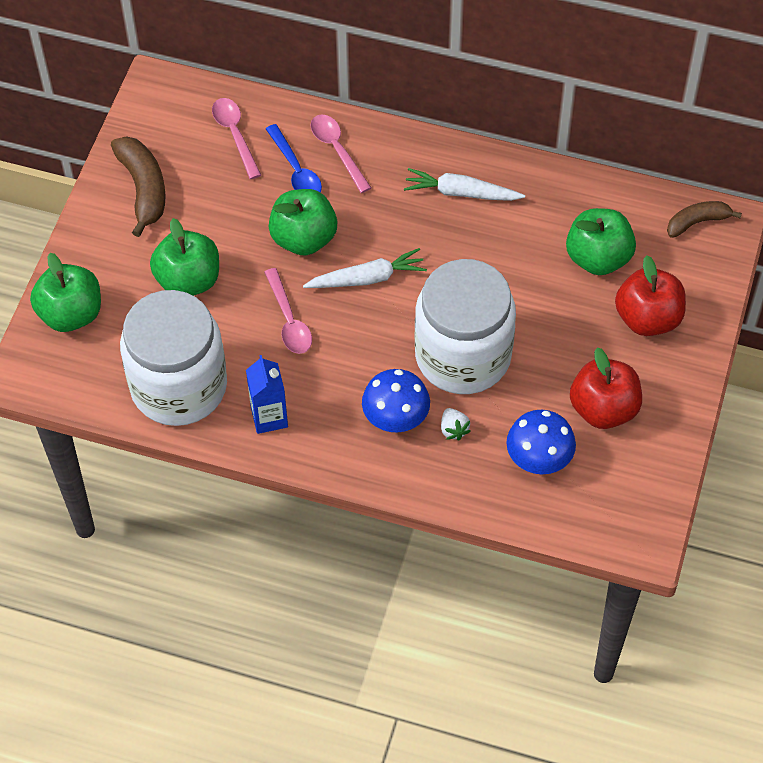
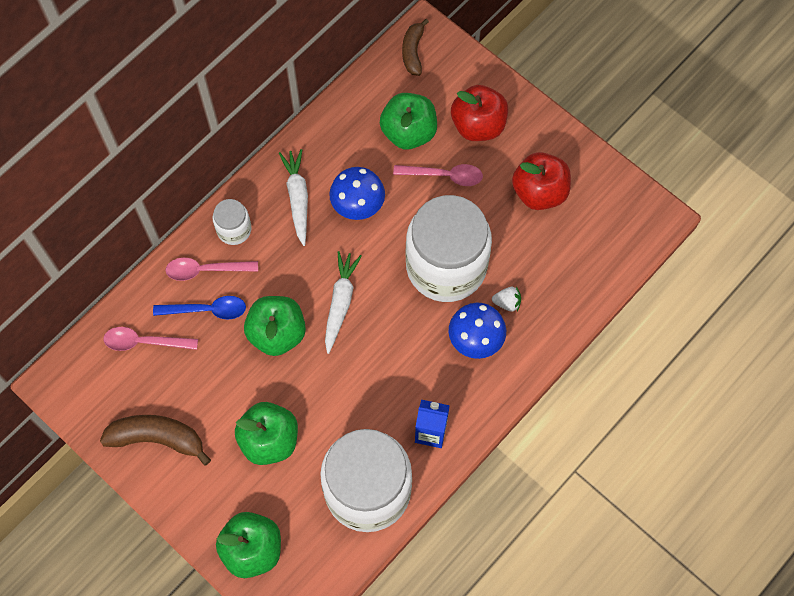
camera: 65 degrees left, 10 degrees up
(289, 320) = (349, 378): pink spoon -> pink spoon (444, 176)
(394, 154) = (234, 229): none -> white jar
(461, 193) = (297, 198): white carrot -> white carrot turned 135 degrees clockwise
(539, 457) = (559, 255): blue mushroom -> blue mushroom (358, 204)

